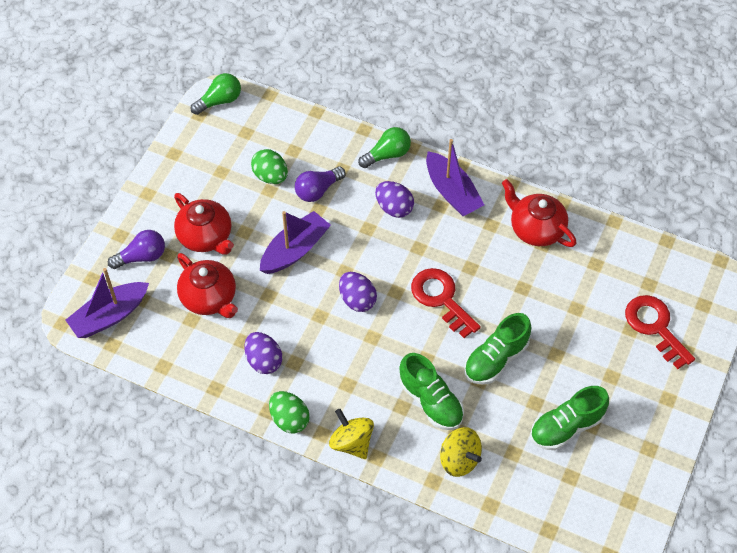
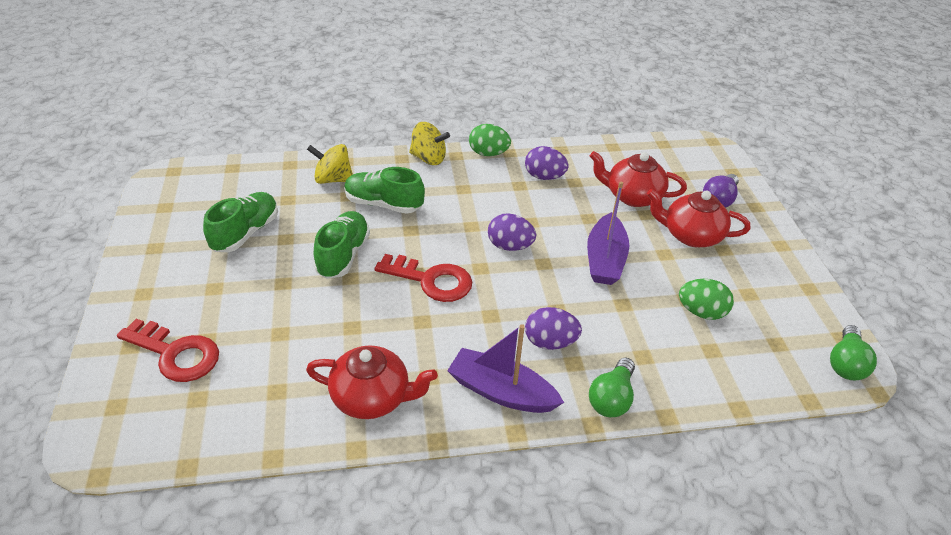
camera: 145 degrees right, 15 degrees down
(110, 316) = (688, 157): purple boat -> none
(318, 190) = (642, 321): purple light bulb -> none

